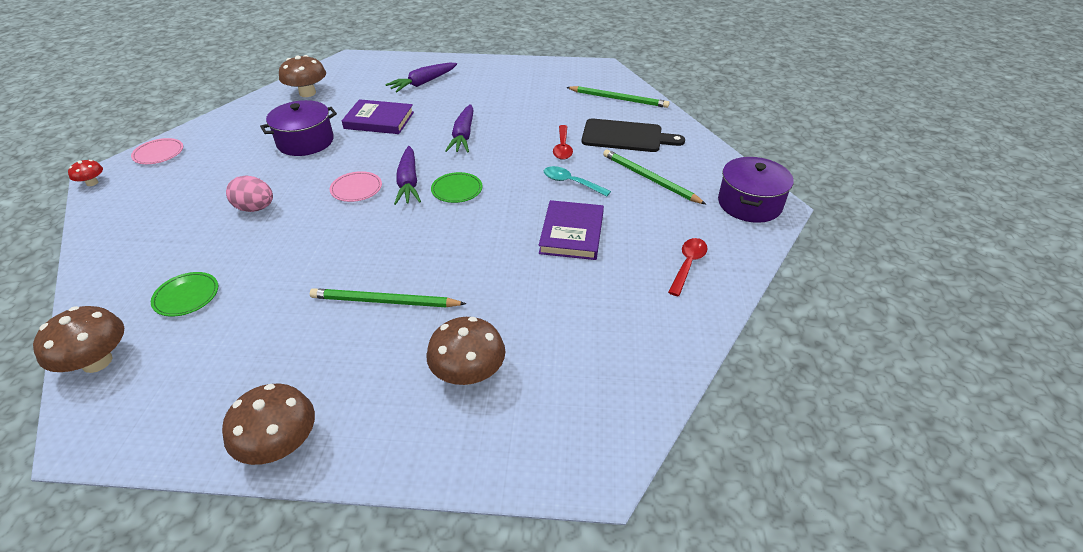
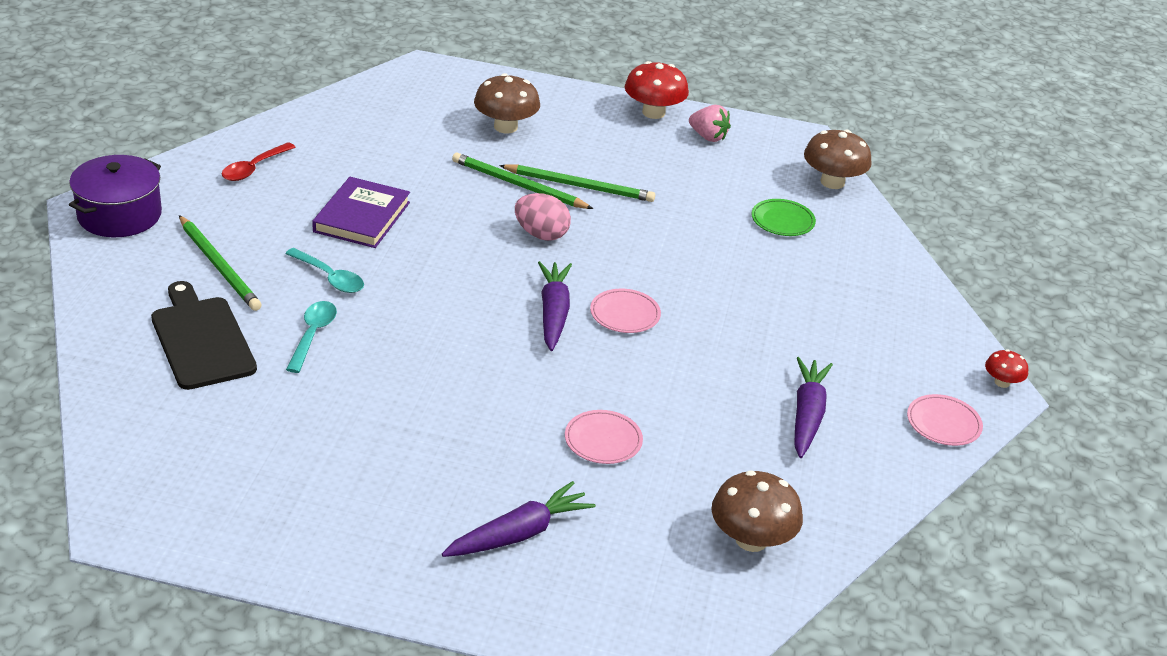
camera: 175 degrees left, 5 degrees down
(220, 410) = (708, 137): none -> pink strawberry
(255, 208) = (752, 307): pink egg -> pink egg (541, 234)
(280, 445) = (653, 112): brown mushroom -> red mushroom
(305, 142) = (719, 411): purple pot -> none
(379, 120) = (603, 440): purple book -> pink plate
(457, 190) = (488, 291): green plate -> none
(463, 136) = (462, 383): purple carrot -> purple carrot (807, 415)
(562, 147) = (313, 335): red spoon -> turquoise spoon
(618, 99) = (154, 423): green pencil -> green pencil (518, 185)
(626, 136) = (201, 339): black cutting board -> black cutting board turned 45 degrees clockwise

